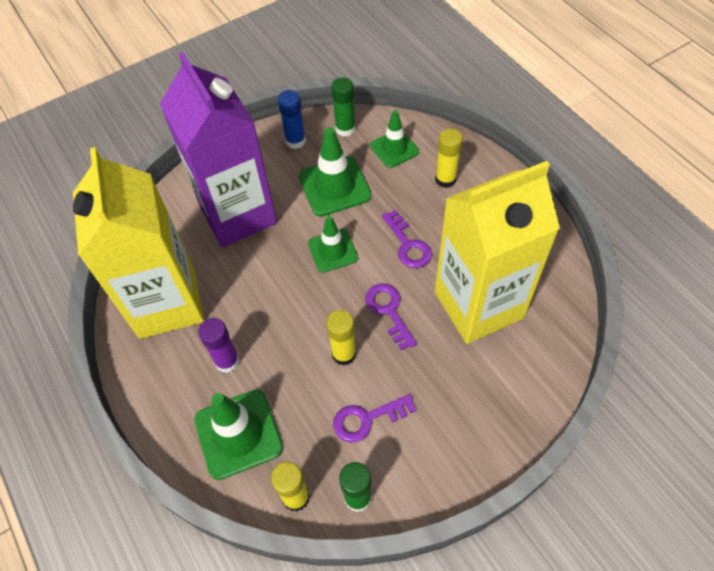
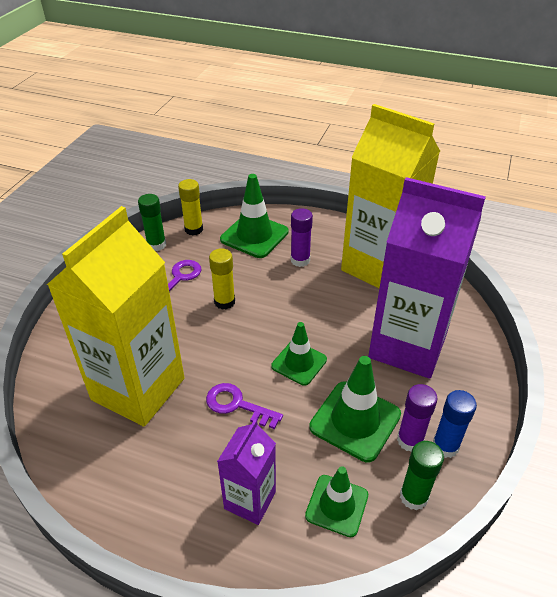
camera: 140 degrees right, 15 degrees down
(313, 156) = (410, 440): none -> purple glue stick
(389, 311) = (213, 344): purple key -> none
(445, 179) = (250, 500): yellow glue stick -> purple carton

